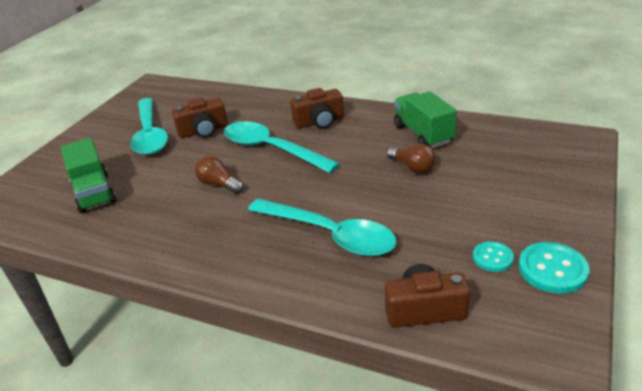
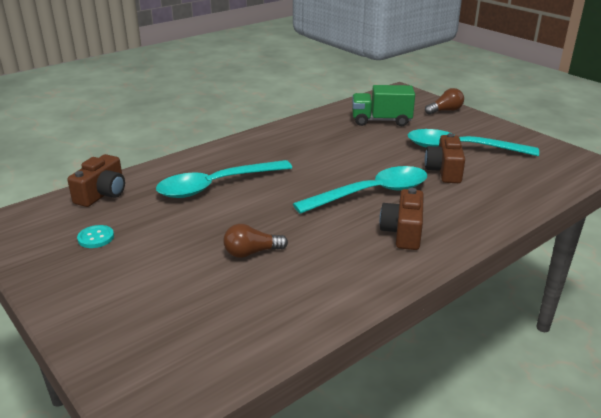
camera: 115 degrees right, 5 degrees down
(219, 184) = (338, 161): brown light bulb -> brown light bulb (445, 111)
(423, 134) = (305, 286): green truck -> none
(552, 269) = (46, 257): turquoise button -> none

